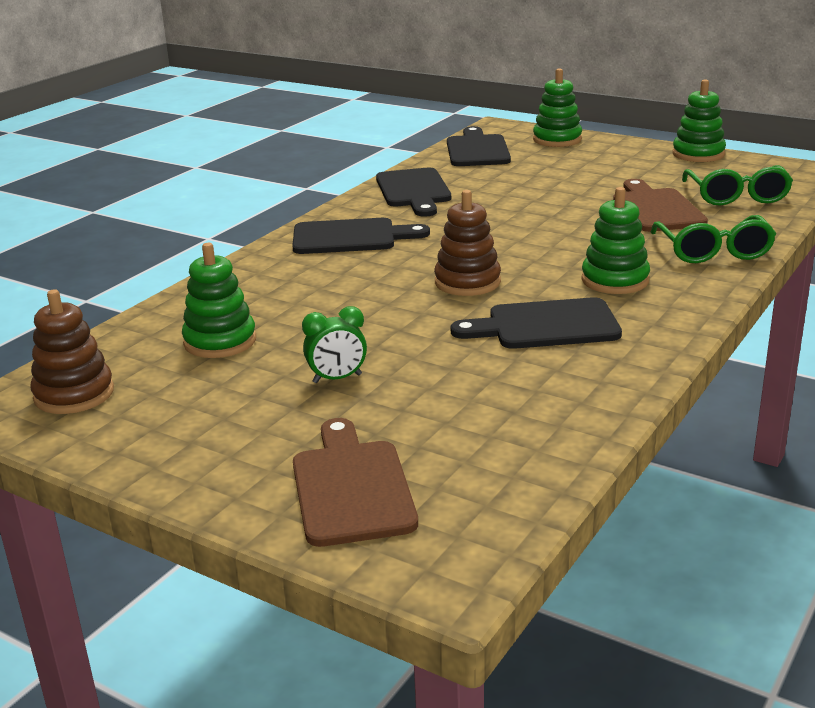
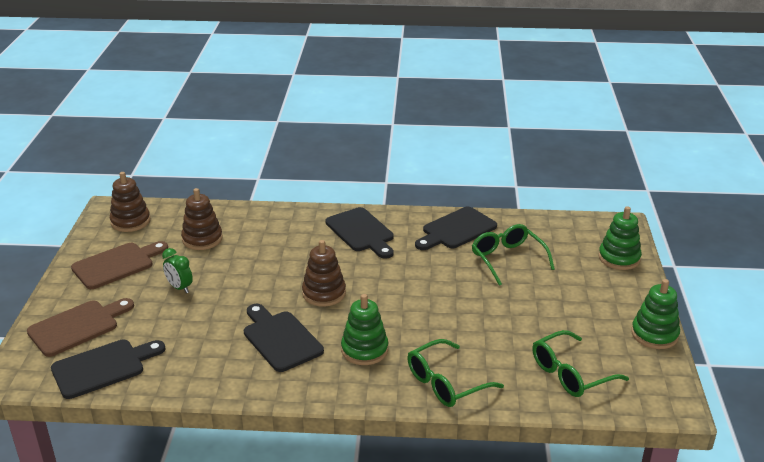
camera: 60 degrees right, 5 degrees up
(220, 341) = (202, 239): green stacking toy -> brown stacking toy
(477, 150) = (560, 230): black cutting board -> black cutting board (103, 367)
(504, 180) = (507, 259): none -> green glasses
(656, 209) = (508, 339): brown cutting board -> brown cutting board (117, 264)

